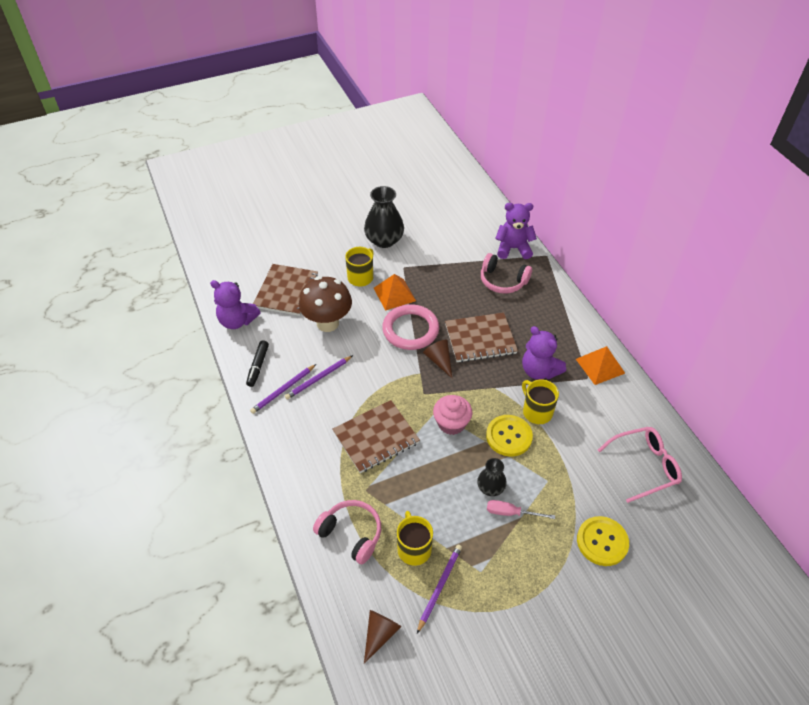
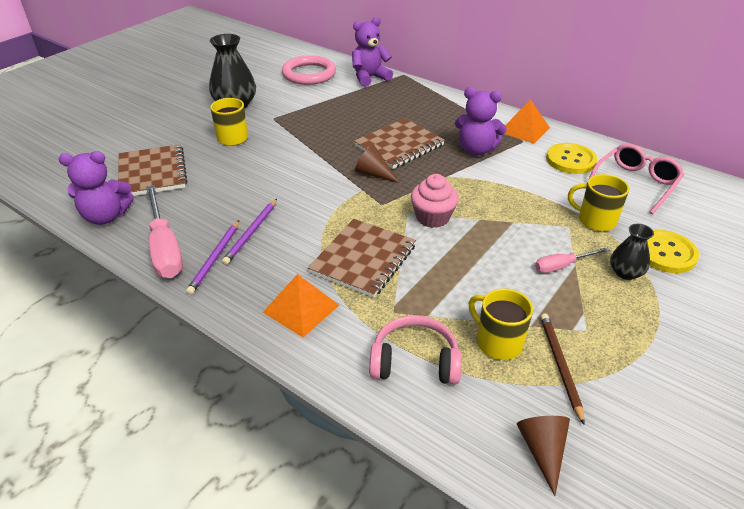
camera: 30 degrees left, 10 degrees down
(258, 366) = (164, 248): black marker -> pink screwdriver
(327, 323) = (224, 184): brown mushroom -> none
(394, 294) = (281, 140): orange pyramid -> orange pyramid (301, 308)
(410, 330) = (322, 160): pink ring -> pink ring (309, 74)
(439, 587) = (560, 366): purple pencil -> brown pencil
(490, 487) = (522, 253): black vase -> black vase (625, 272)
(502, 281) = (381, 100): pink headphones -> none
(509, 436) = (498, 207): yellow button -> yellow button (570, 160)
(537, 411) = (504, 179): yellow mug -> yellow mug (595, 220)

